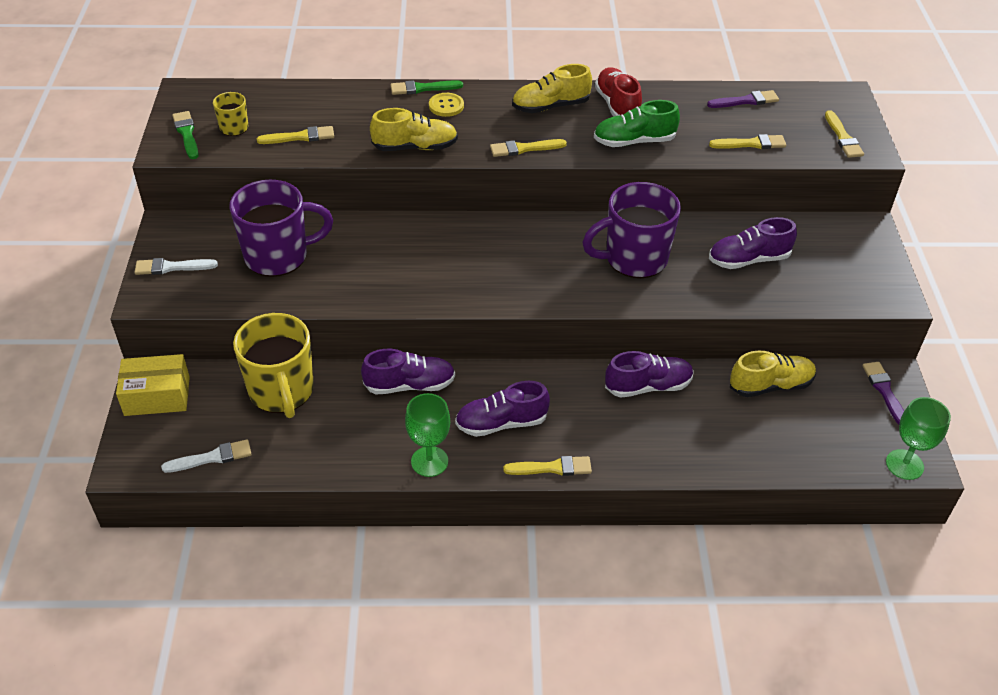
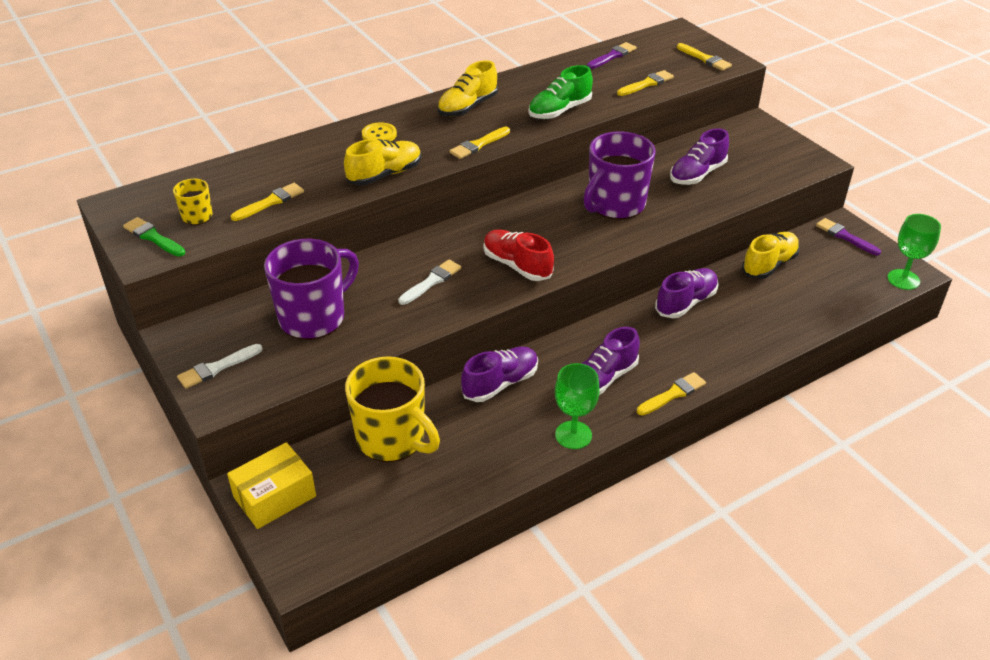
camera: 30 degrees left, 5 degrees down
(212, 457) = (379, 523): white brush -> white brush (431, 281)
(422, 88) = (344, 128): green brush -> none
(617, 105) = (519, 89): red shoe -> red shoe (517, 265)

